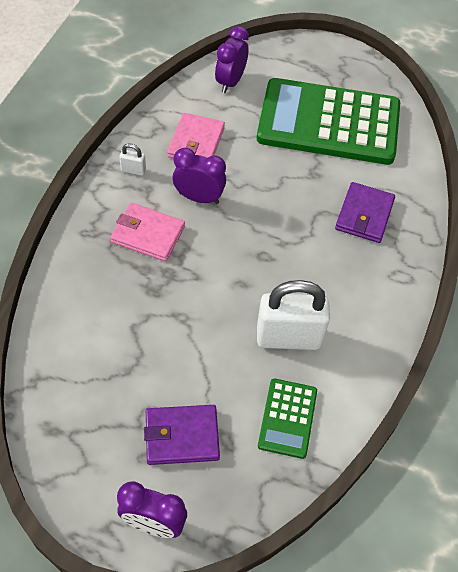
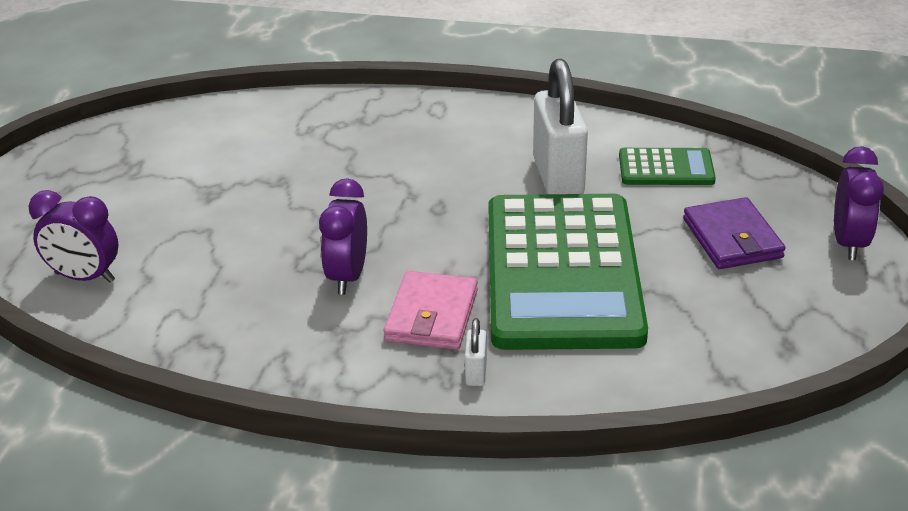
camera: 95 degrees left, 20 degrees down
(133, 170) = (302, 353): white padlock -> white padlock (476, 373)
(196, 142) = (230, 295): pink wallet -> none
(328, 123) = (176, 177): green calculator -> green calculator (562, 272)
(364, 215) = (346, 138): purple wallet -> none

